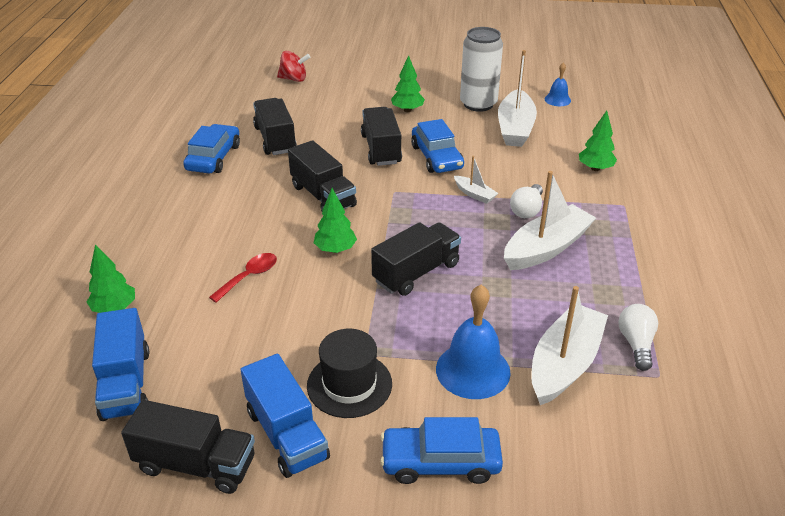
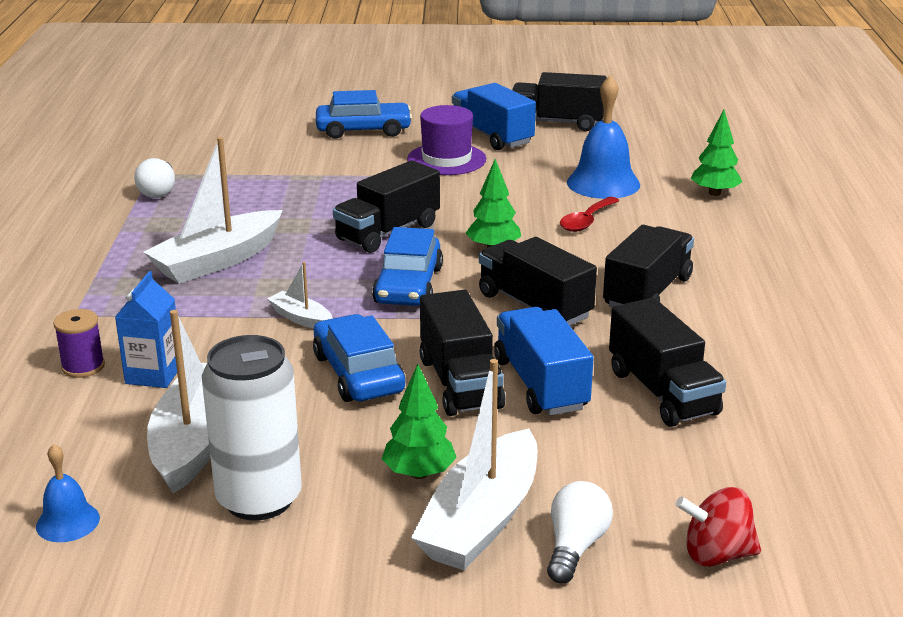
camera: 175 degrees right, 10 degrees down
(126, 384) = (651, 153): blue truck -> blue truck (540, 384)
(214, 157) = (747, 354): blue car -> blue car (408, 285)
(243, 203) = (647, 292): none -> black truck
(349, 384) = (446, 159): black hat -> purple hat
(473, 370) = (330, 170): blue bell -> blue bell (603, 183)
(527, 210) = (227, 301): white light bulb -> white light bulb (575, 547)
(552, 162) = (154, 374): none -> blue carton
(564, 364) = (239, 177): white boat -> white boat (481, 520)
(595, 168) = (83, 367): green tree -> purple spool

